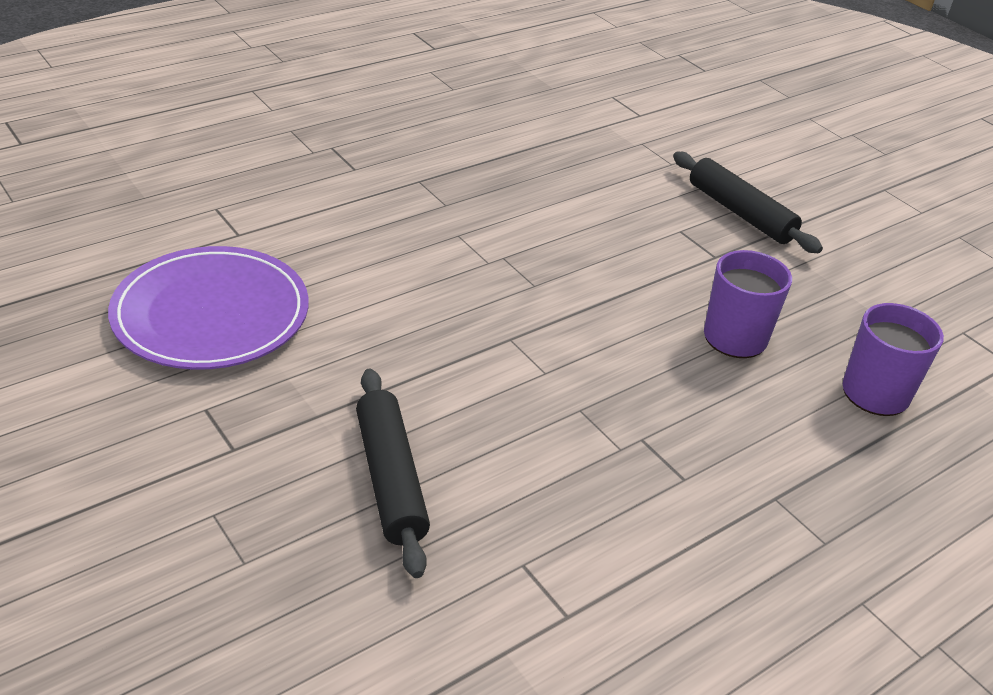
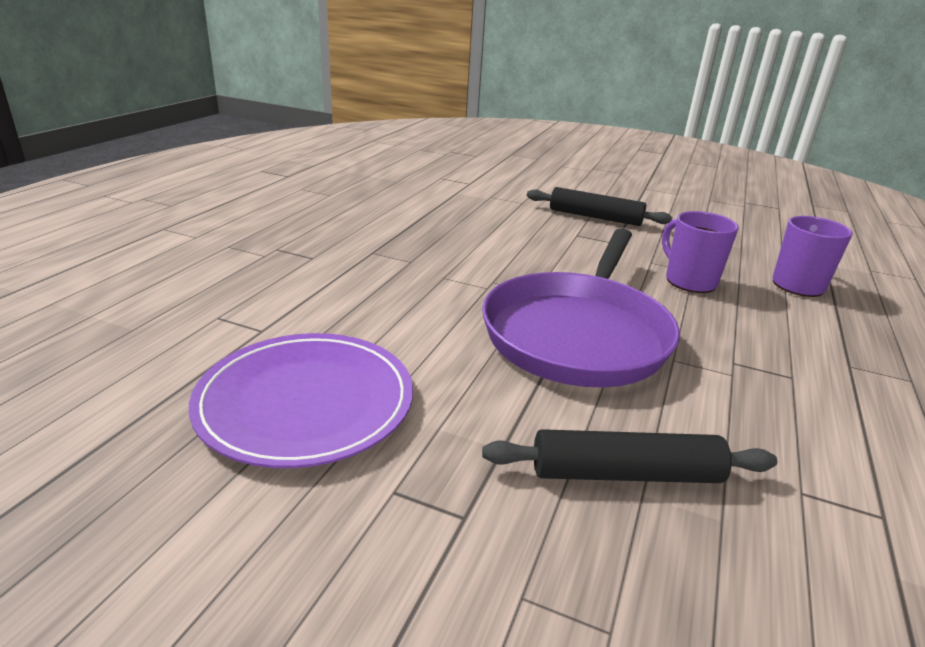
camera: 30 degrees left, 10 degrees down
(390, 479) = (625, 474): black rolling pin -> black rolling pin turned 45 degrees counterclockwise
(516, 346) = (578, 334): none -> purple pan

